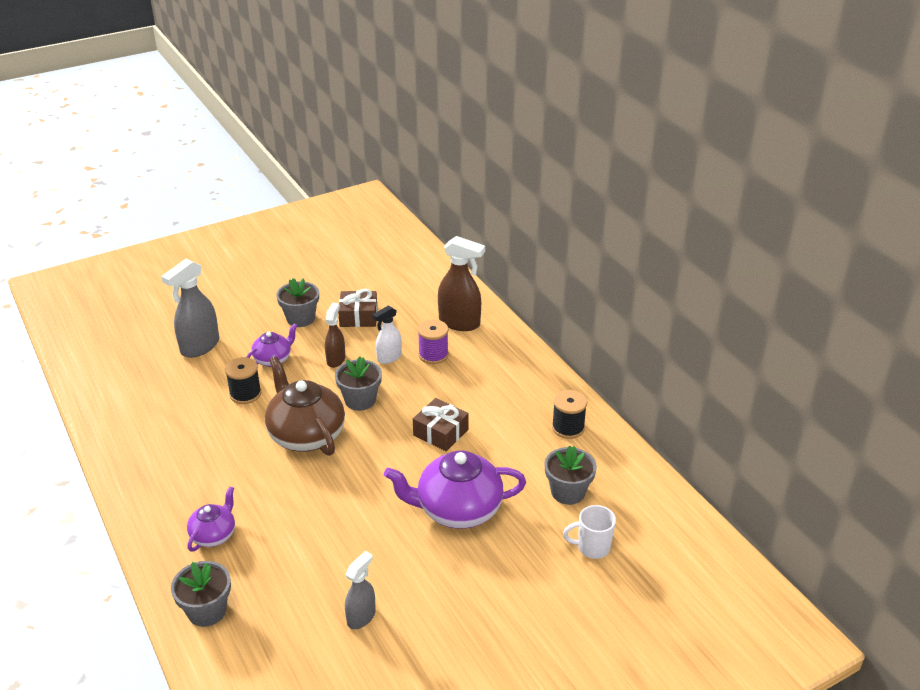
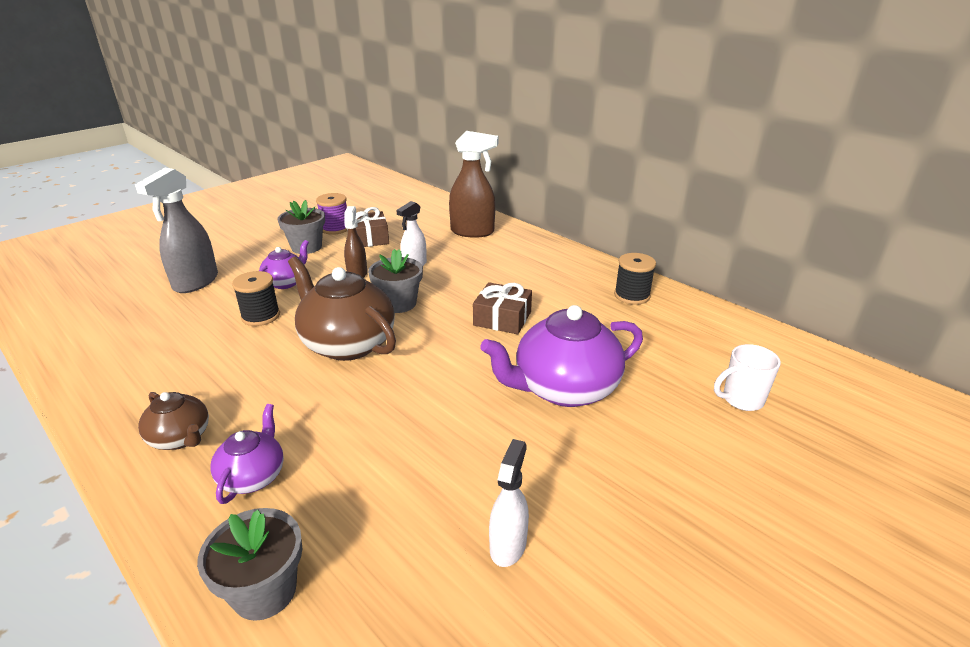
camera: 15 degrees left, 5 degrees down
(171, 496) = (181, 438): none -> brown teapot
(361, 617) = (508, 545): grey spray bottle -> white spray bottle
(433, 355) = (459, 257): purple spool -> purple spool (335, 228)
(568, 492) = (673, 350): grey flower pot -> none

